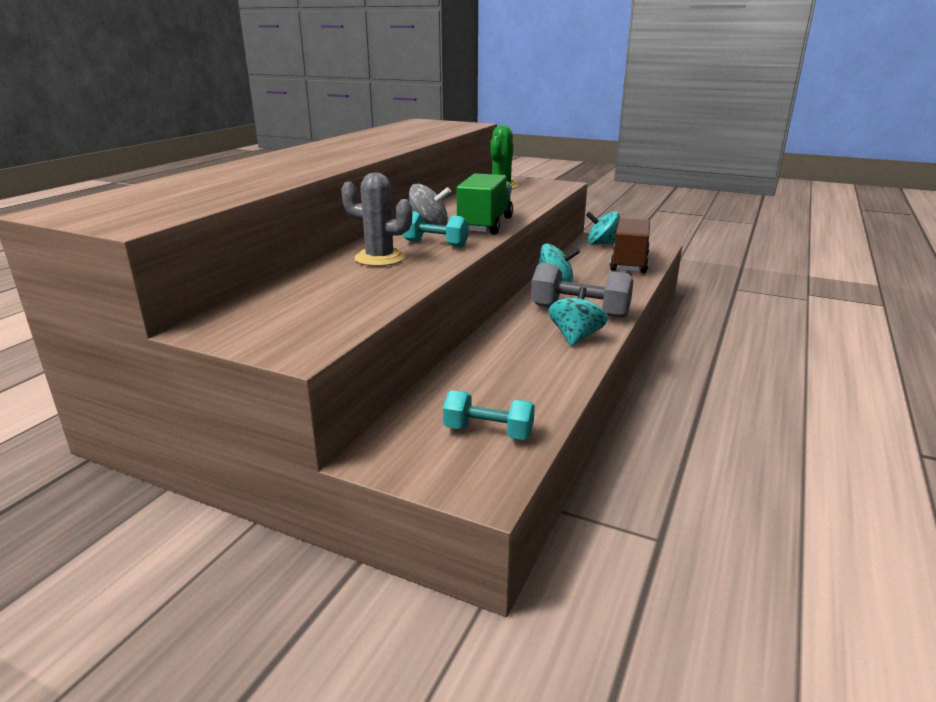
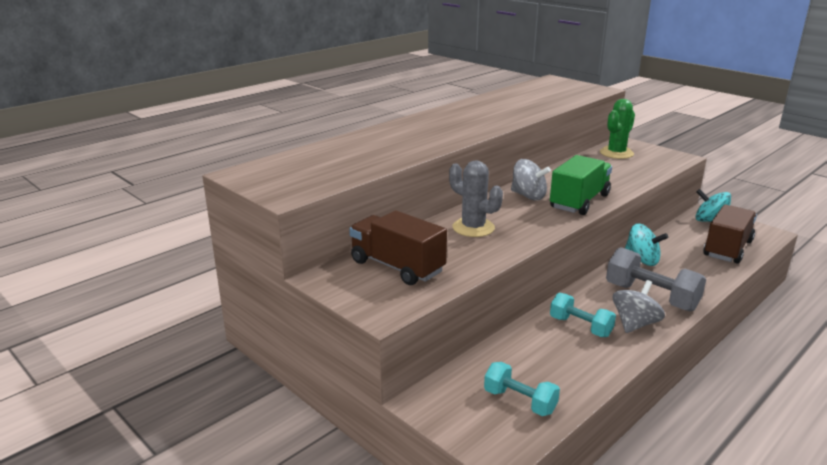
camera: 20 degrees right, 0 degrees up
(302, 304) = (397, 267): none -> brown truck
(435, 244) = (525, 218): turquoise dumbbell -> turquoise dumbbell (580, 327)
(575, 337) = (635, 324): turquoise spinning top -> grey spinning top

